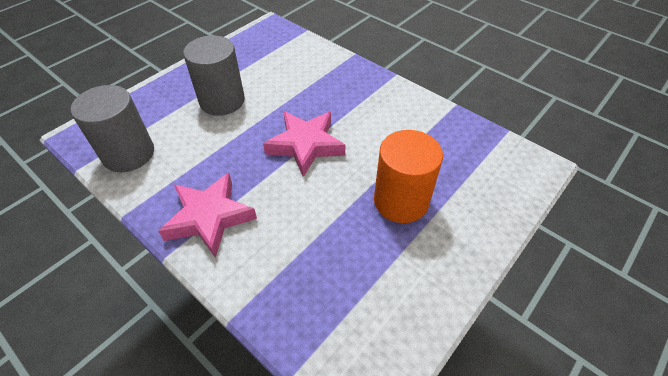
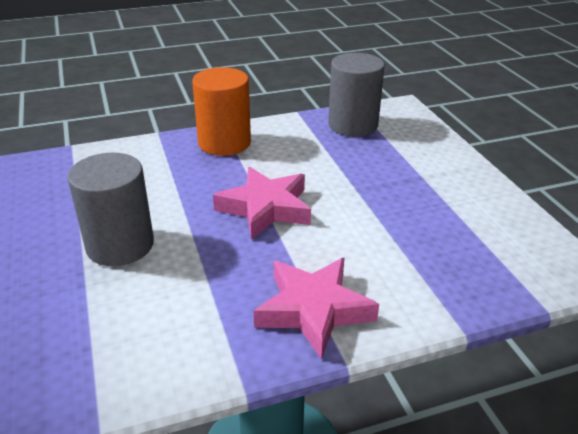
camera: 60 degrees left, 15 degrees down
(128, 154) = (128, 360): grey cylinder -> grey cylinder (353, 125)
(401, 201) = (388, 180): orange cylinder -> orange cylinder (224, 143)

